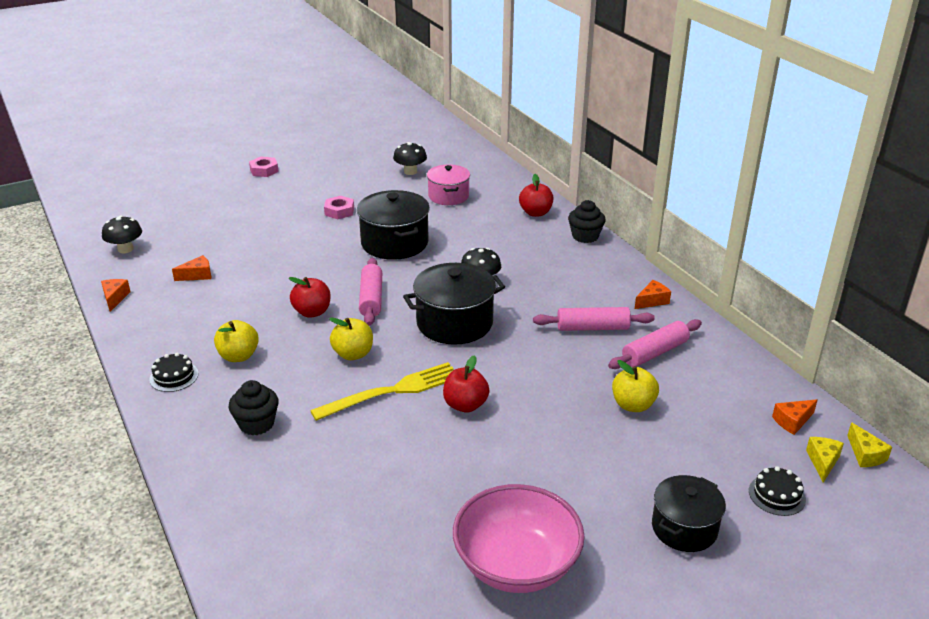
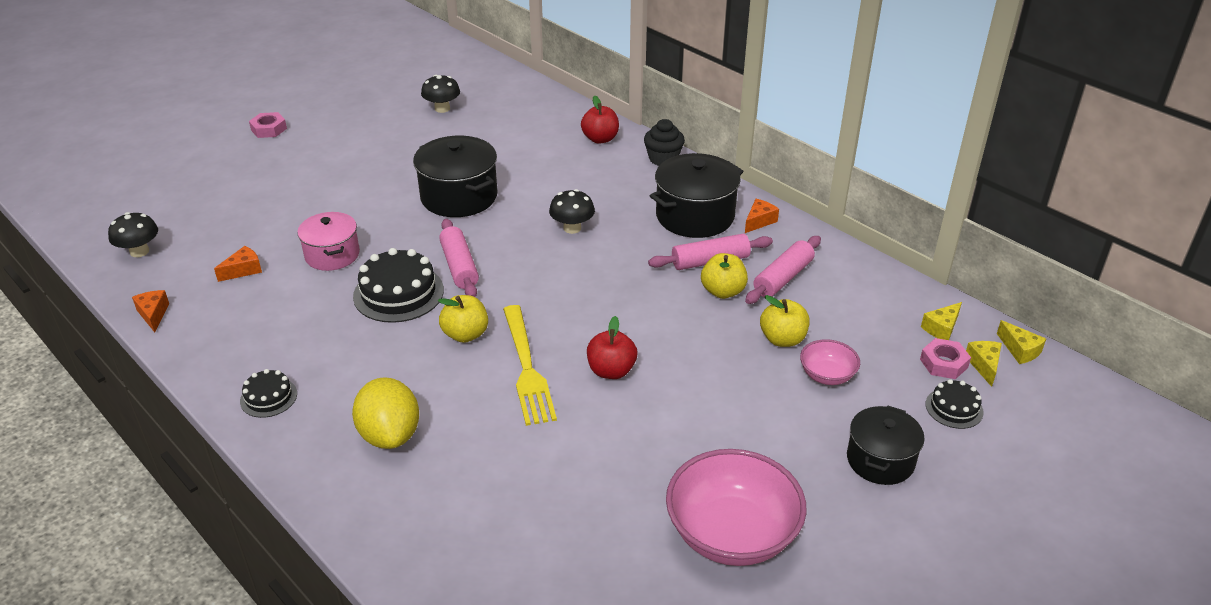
camera: 15 degrees left, 5 degrees up
(238, 356) = (335, 359): yellow apple -> yellow apple (723, 291)
(256, 424) = (390, 435): black cupcake -> yellow lemon
(312, 312) = (398, 293): red apple -> black cake
(339, 211) = (380, 167): pink nut -> pink nut (943, 363)
(393, 391) = (527, 369): yellow fork -> yellow fork turned 120 degrees clockwise
(448, 196) = (497, 132): pink pot -> pink pot (332, 255)
(454, 323) = (563, 280): black pot -> black pot (695, 216)
(662, 443) = (827, 375): none -> pink bowl
(792, 421) = (941, 328): orange cheese -> yellow cheese

